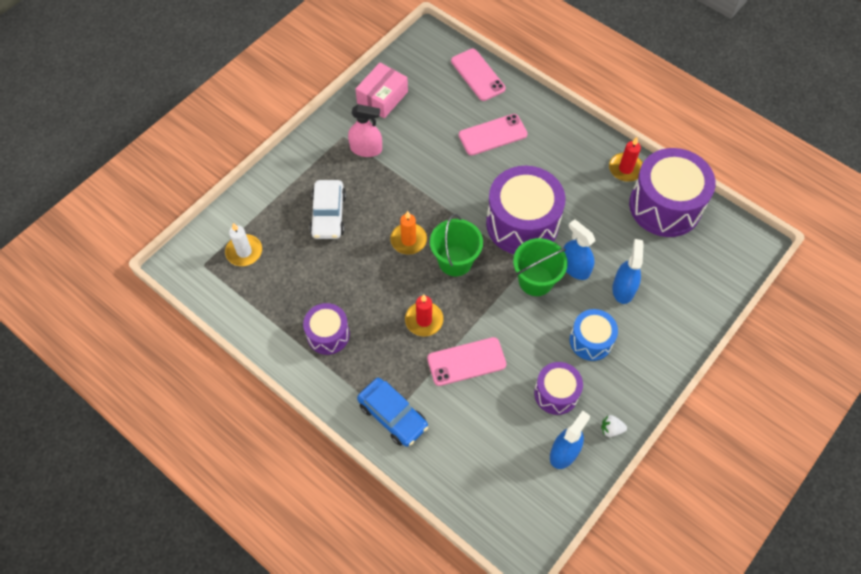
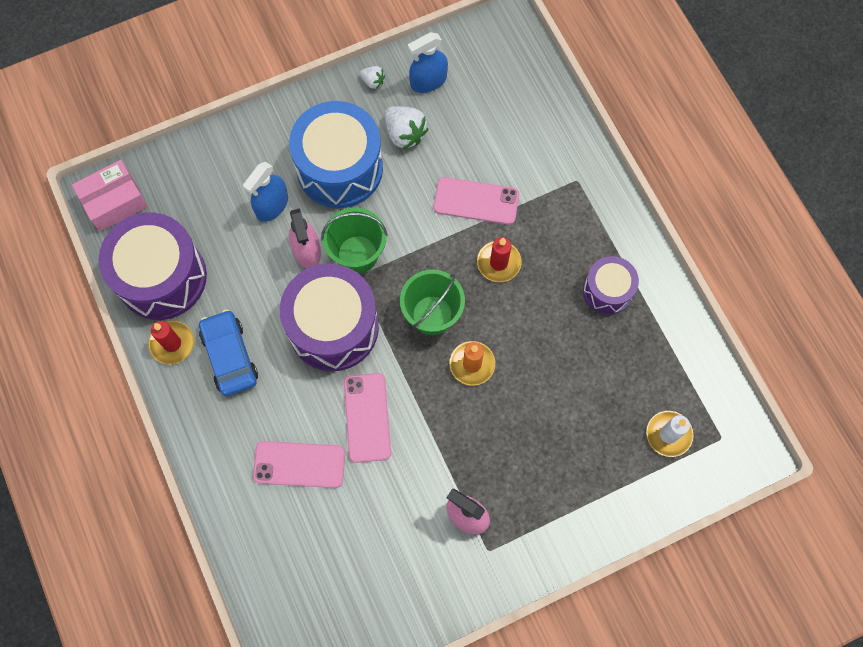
camera: 155 degrees left, 10 degrees up
(328, 215) = (551, 440): white car -> none
(382, 97) = (410, 592): pink box -> pink box (114, 201)
(393, 415) = (574, 180): blue car -> blue car (230, 356)
(477, 75) = (266, 571): pink phone -> pink phone (367, 417)
(556, 393) = (404, 134): purple drum -> white strawberry
(575, 267) = (307, 250): blue spray bottle -> pink spray bottle
(591, 340) = (340, 168): blue drum -> blue drum, size x1.81

